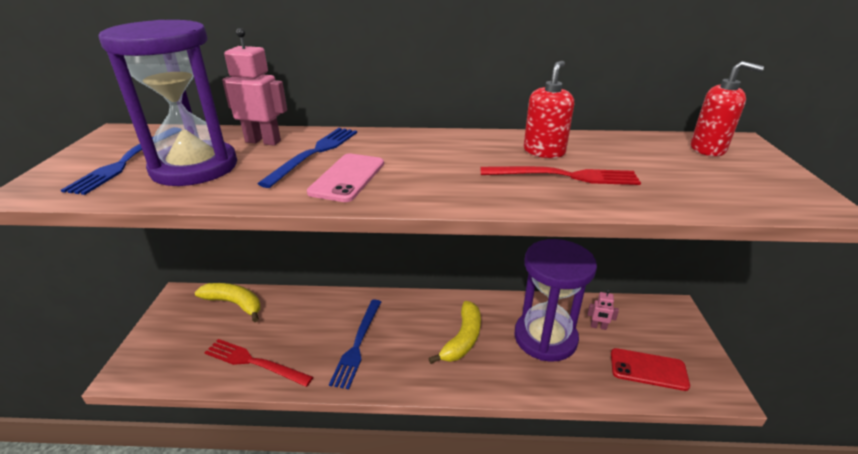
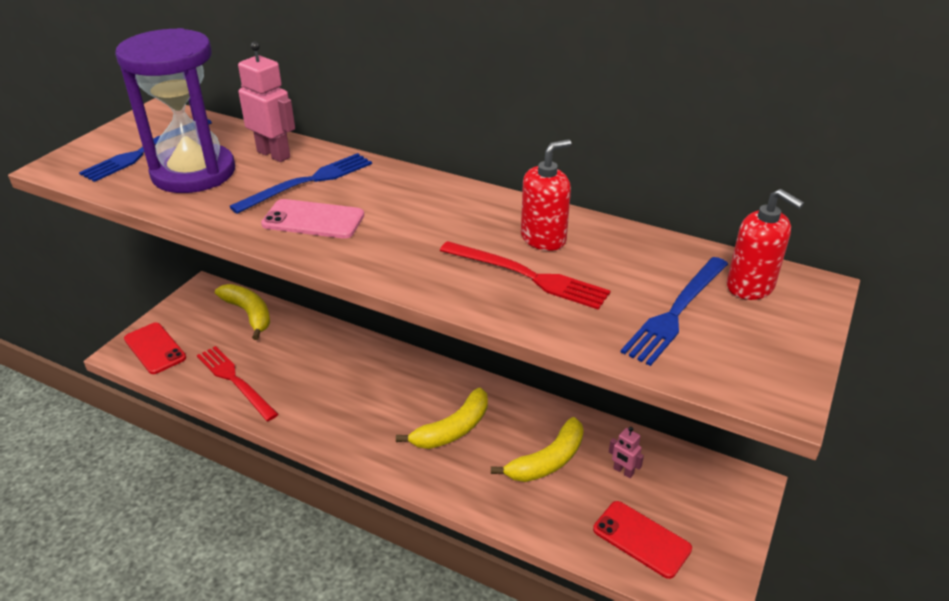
camera: 25 degrees right, 5 degrees up
(157, 359) = (155, 348): none -> red phone
(347, 178) = (313, 220): pink phone -> pink phone turned 60 degrees clockwise
(357, 344) = (340, 397): blue fork -> blue fork (676, 312)
(545, 338) = (547, 461): purple hourglass -> yellow banana

